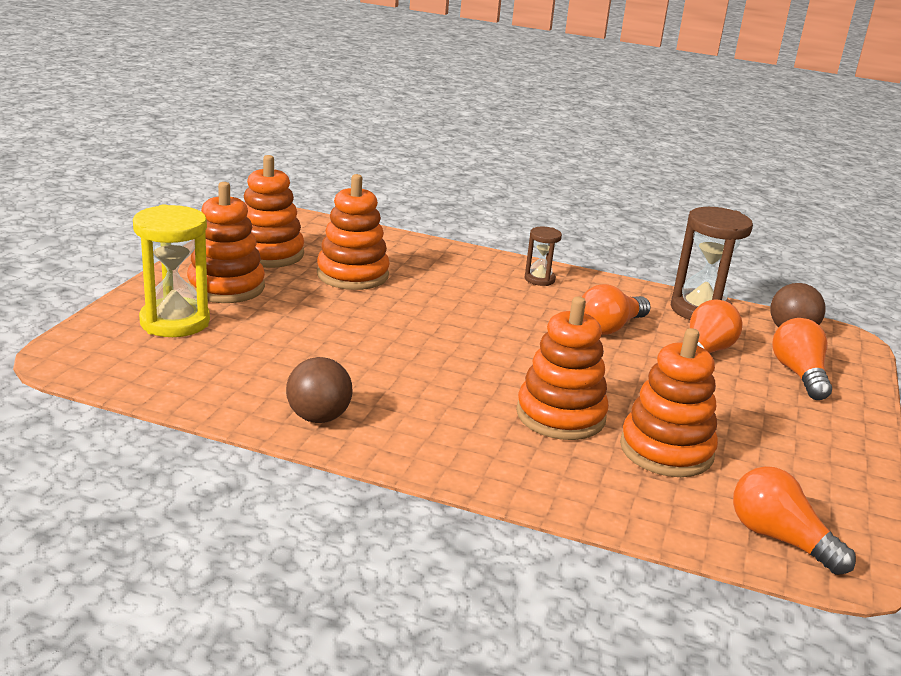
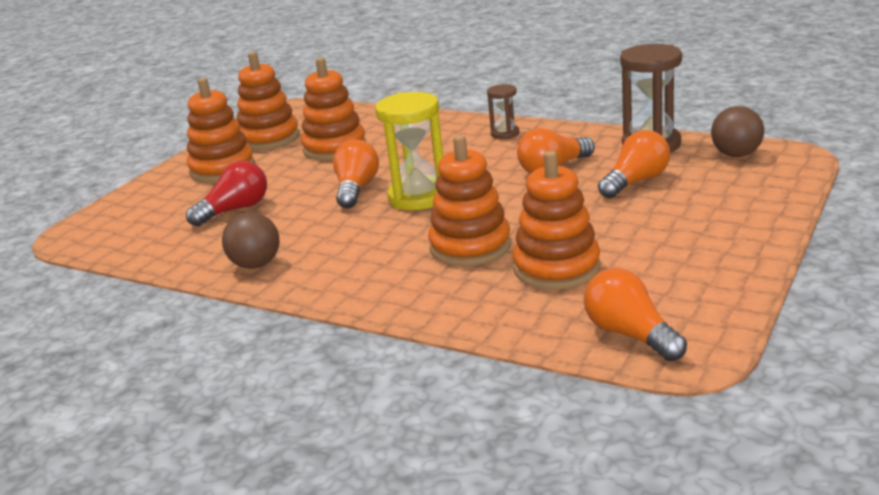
camera: 15 degrees right, 0 degrees up
(175, 322) = (169, 201): yellow hourglass -> yellow hourglass (418, 197)
(263, 342) = (235, 210): none -> red light bulb
(799, 374) = (724, 192): orange light bulb -> orange light bulb (356, 189)

